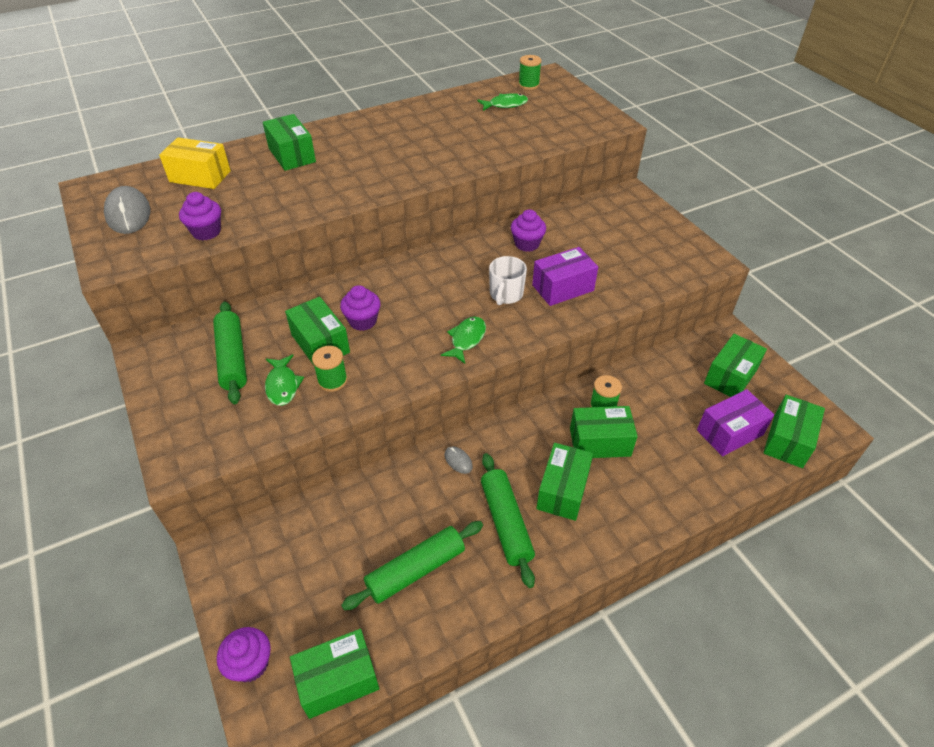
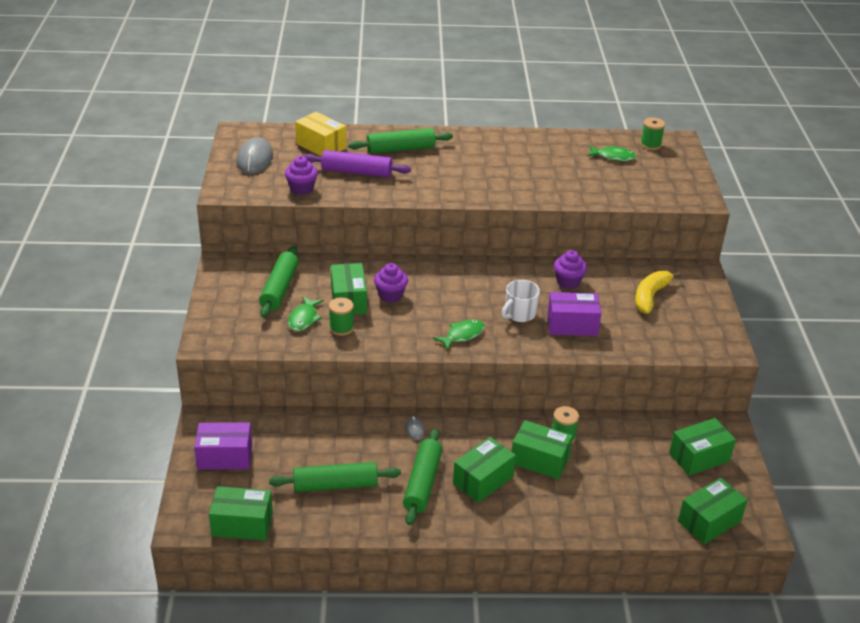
camera: 25 degrees right, 10 degrees down
(250, 664) = (192, 492): purple cupcake -> none
(259, 194) = (356, 172): none -> purple rolling pin
(292, 155) = (401, 149): green box -> green rolling pin
(609, 233) = (650, 296): none -> yellow banana
(729, 432) = (660, 496): purple box -> purple box (225, 457)

